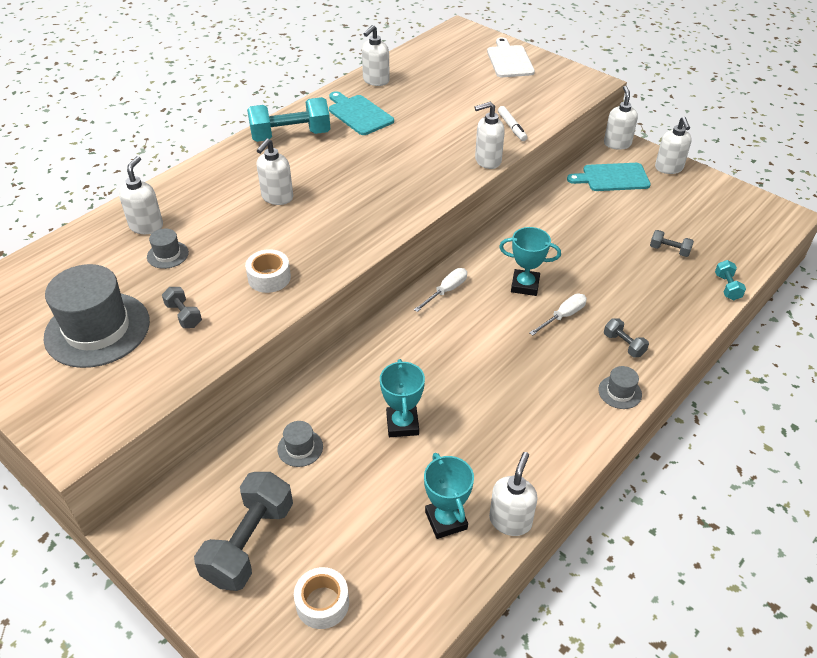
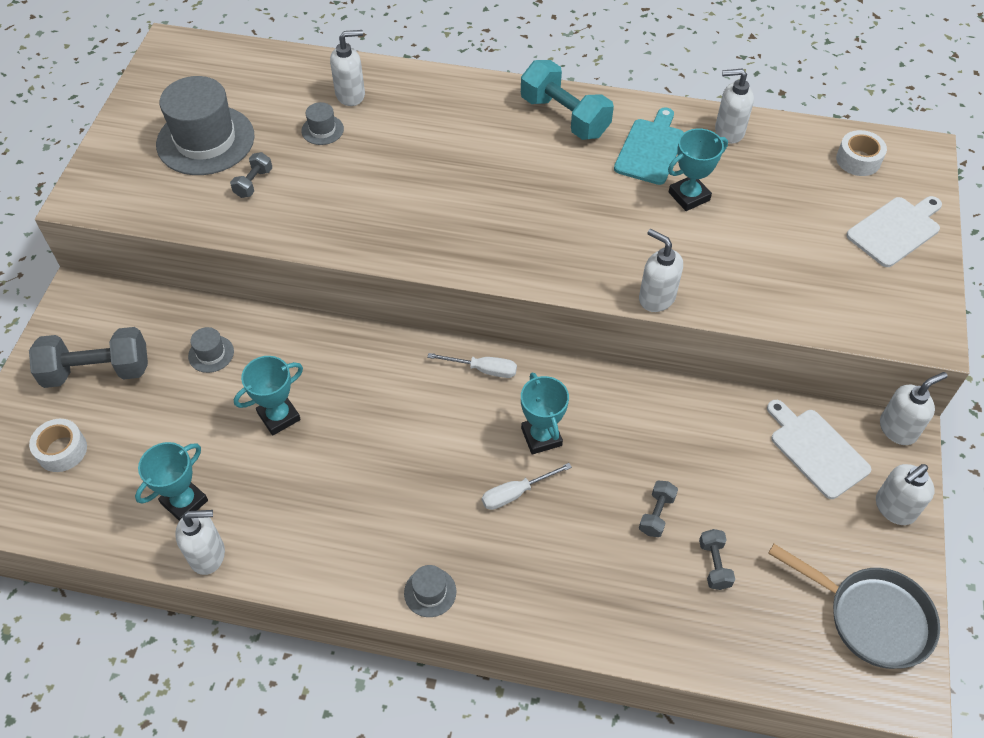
camera: 60 degrees right, 10 degrees up
(269, 278) = (337, 213): white tape -> white tape (858, 160)
(277, 197) = (456, 159): white soap dispenser -> none
(415, 116) = (689, 196): none -> turquoise trophy
(512, 127) = (745, 293): white marker -> none
(563, 316) = (516, 493): white screwdriver -> white screwdriver turned 135 degrees clockwise
(612, 178) = (816, 450): turquoise cutting board -> white cutting board
(624, 345) = (507, 571): grey dumbbell -> grey dumbbell (656, 514)
(727, 287) = (689, 654): turquoise dumbbell -> none
(735, 207) = (871, 617): none -> grey pan

